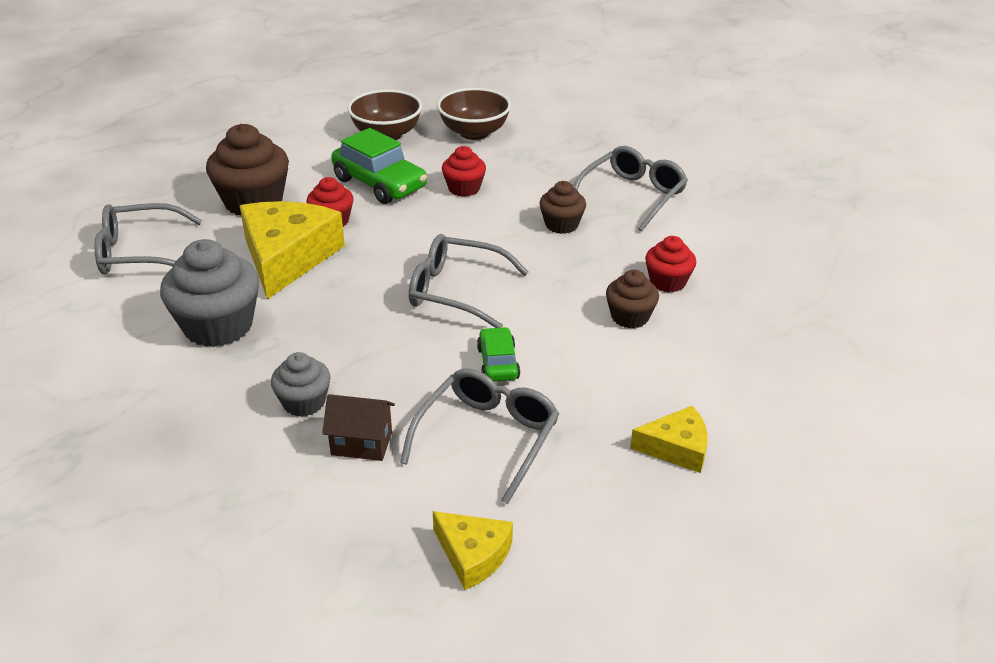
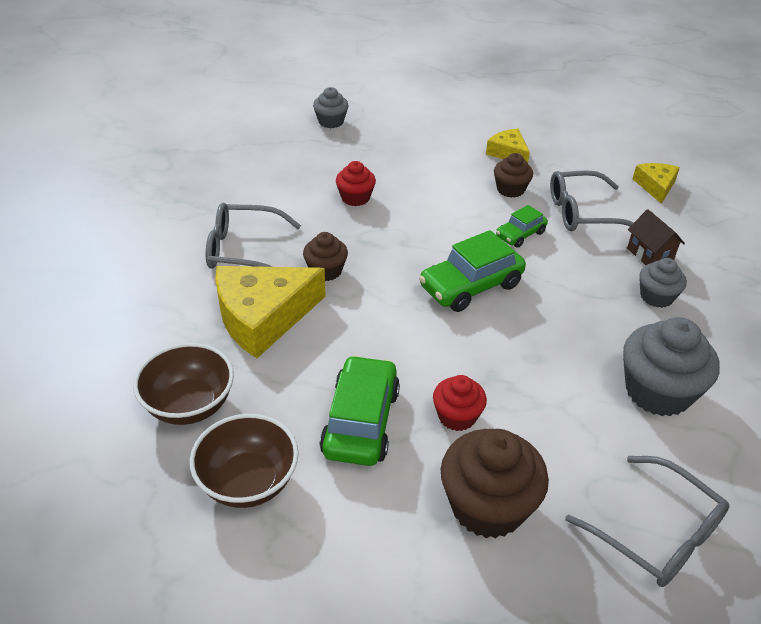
camera: 125 degrees left, 5 degrees up
(287, 257) = (538, 410): yellow cheese -> yellow cheese (263, 317)
(456, 291) = (471, 286): grey glasses -> green car
(464, 188) = (317, 355): red cupcake -> none
(630, 317) = (412, 200): brown cupcake -> brown cupcake (510, 189)
(863, 327) = (331, 122): none -> grey cupcake

